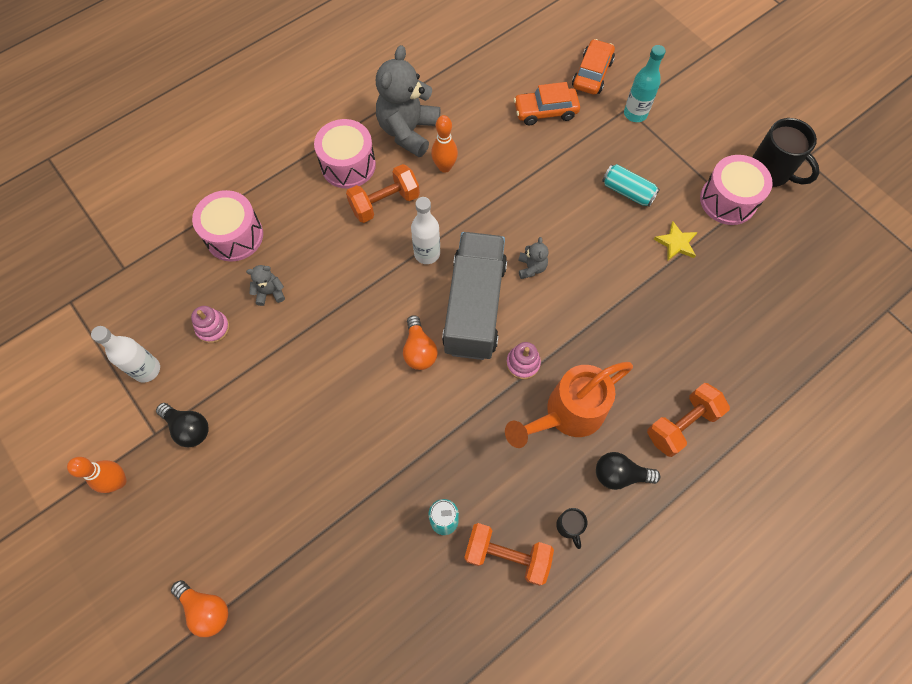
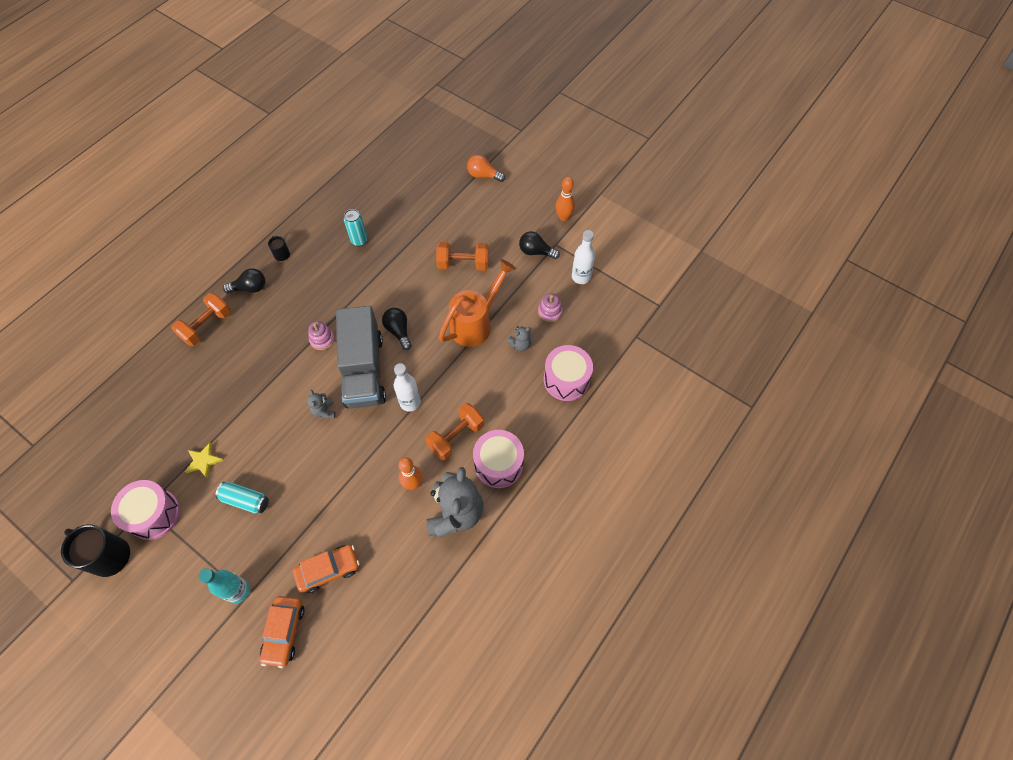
camera: 165 degrees right, 5 degrees down
(419, 350) = (398, 331): orange light bulb -> black light bulb
(507, 555) = (318, 233): orange dumbbell -> orange dumbbell (463, 264)
(566, 414) = (288, 314): orange watering can -> orange watering can (476, 323)

